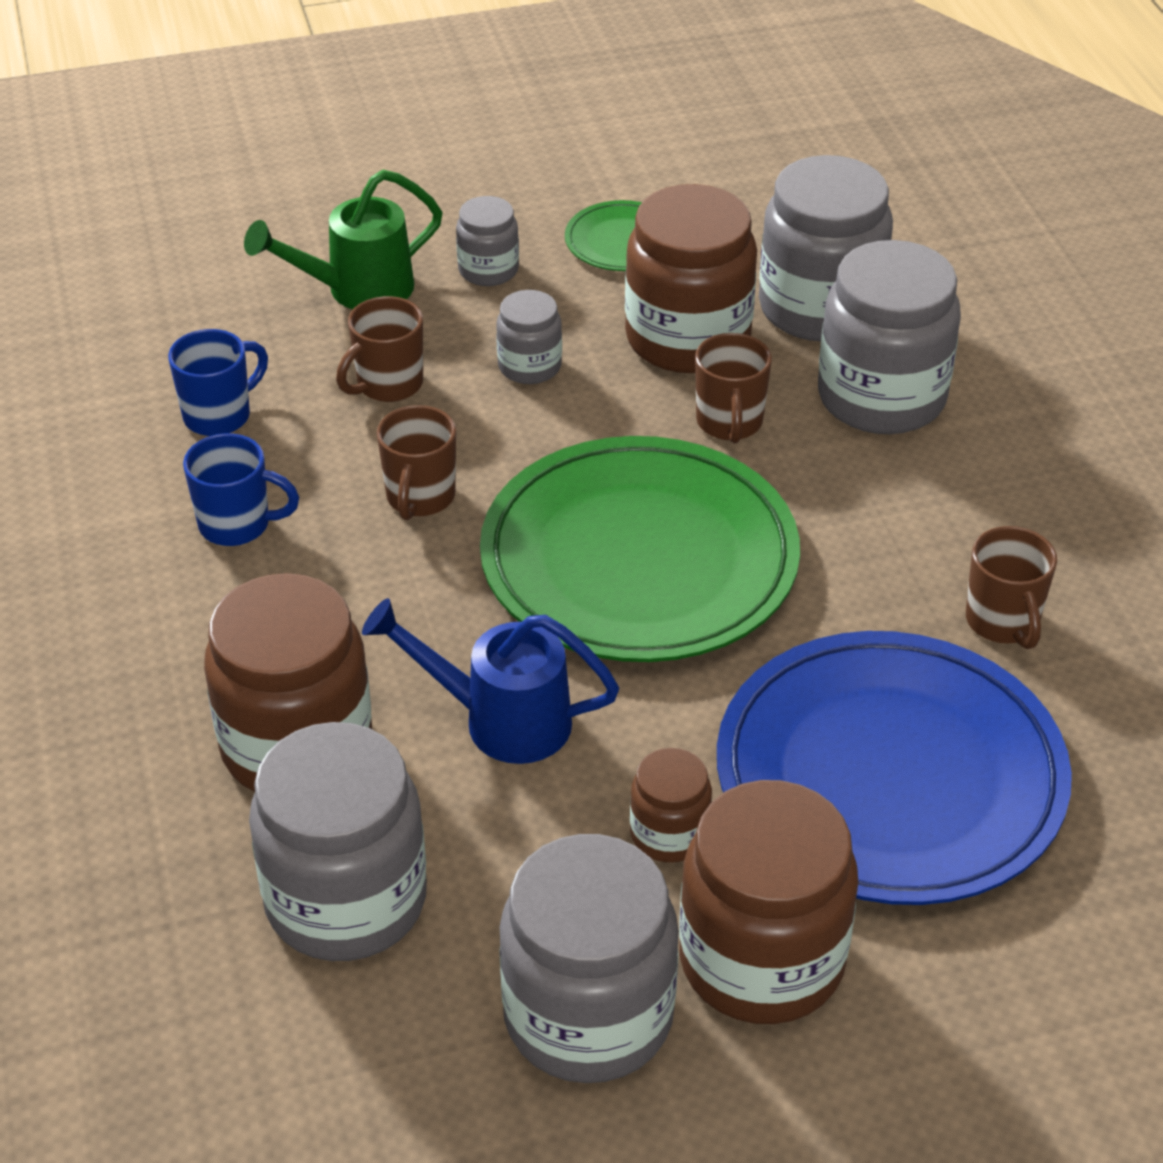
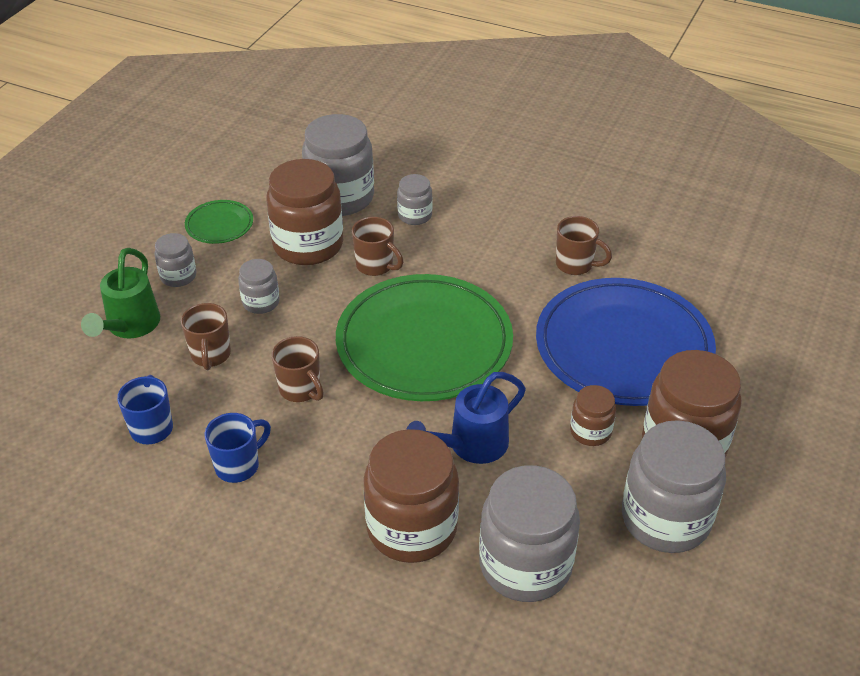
camera: 50 degrees left, 0 degrees up
(881, 397) = (415, 215): grey jar -> grey jar, size x0.50

